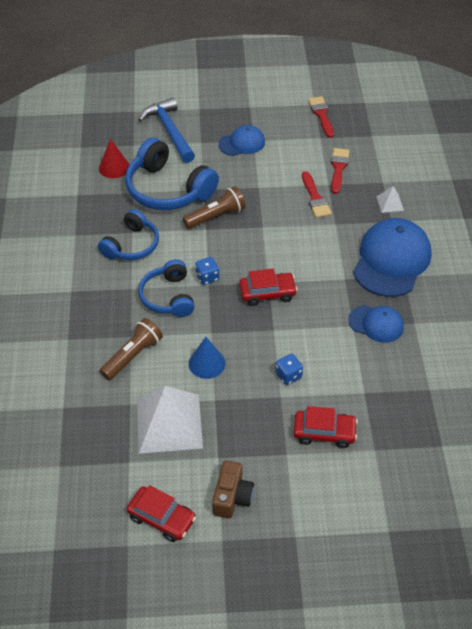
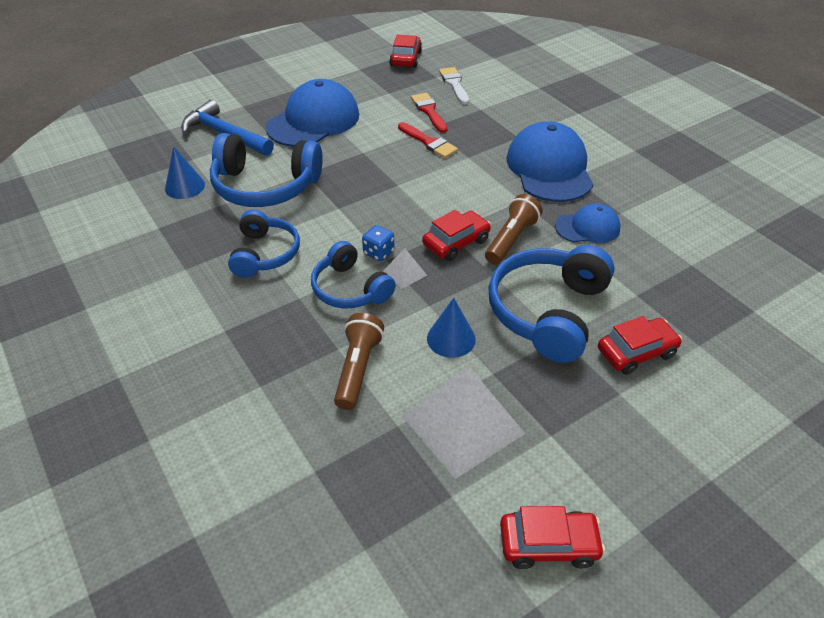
camera: 30 degrees left, 5 degrees down
(114, 167) = (185, 186): red cone -> blue cone
(216, 216) = (340, 192): brown flashlight -> brown flashlight (511, 239)
(232, 497) = (605, 472): brown camera -> none
(242, 143) = (313, 121): blue cap -> blue cap, size x1.83
(288, 375) = (548, 312): blue dice -> blue headphones
(321, 115) = (374, 75): red brush -> none
(360, 107) = (406, 58): none -> red car
(381, 149) = (454, 84): none -> white brush
(390, 203) = (503, 123): white pyramid -> white pyramid (404, 273)

